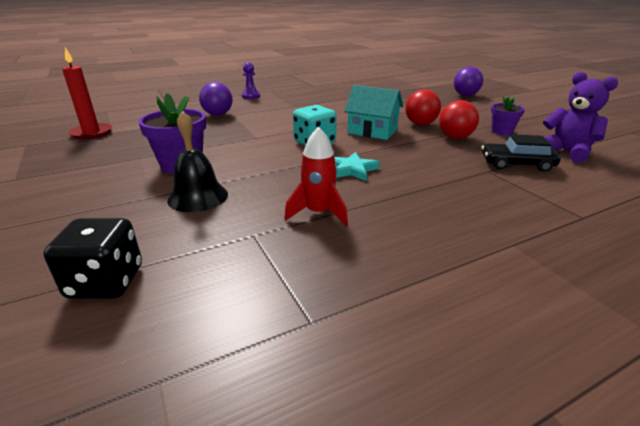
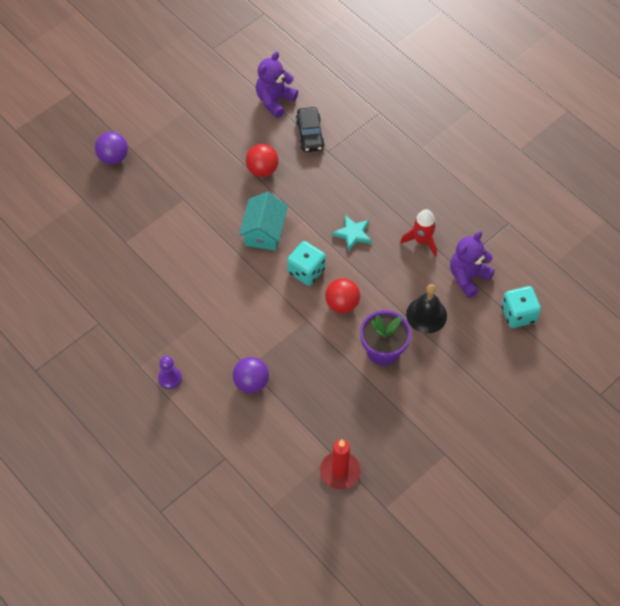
camera: 105 degrees left, 30 degrees up
(106, 282) = (518, 314): black dice -> turquoise dice
(226, 242) = (468, 277): none -> purple teddy bear
(420, 124) = (232, 196): red ball -> red ball (342, 304)
(502, 131) = (236, 136): purple flower pot -> none

